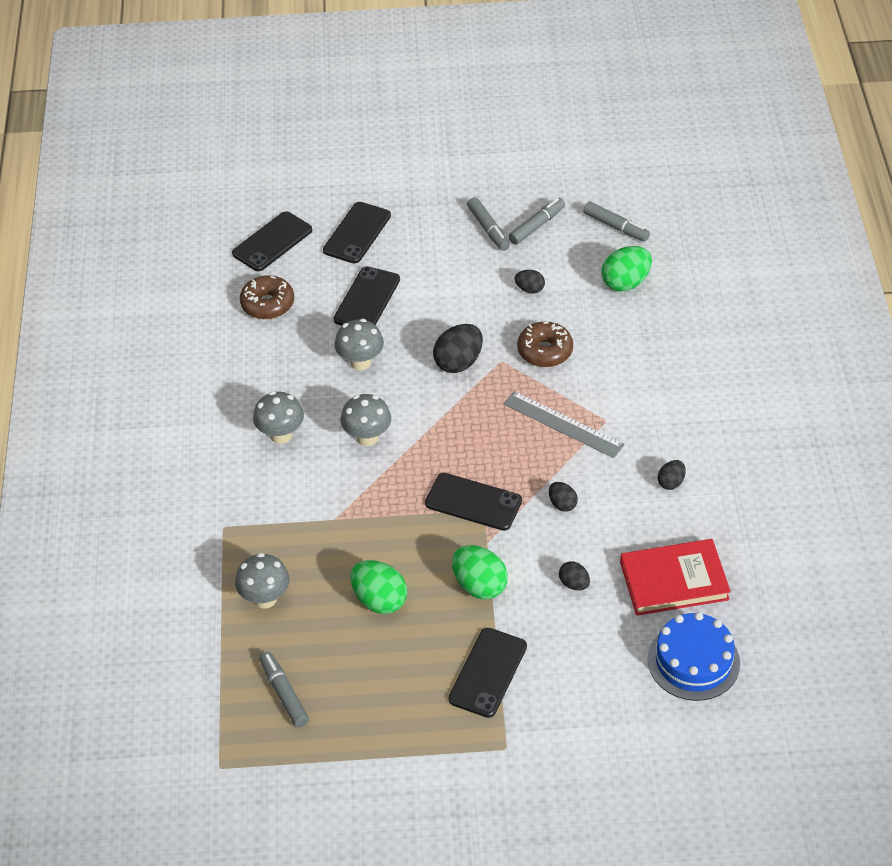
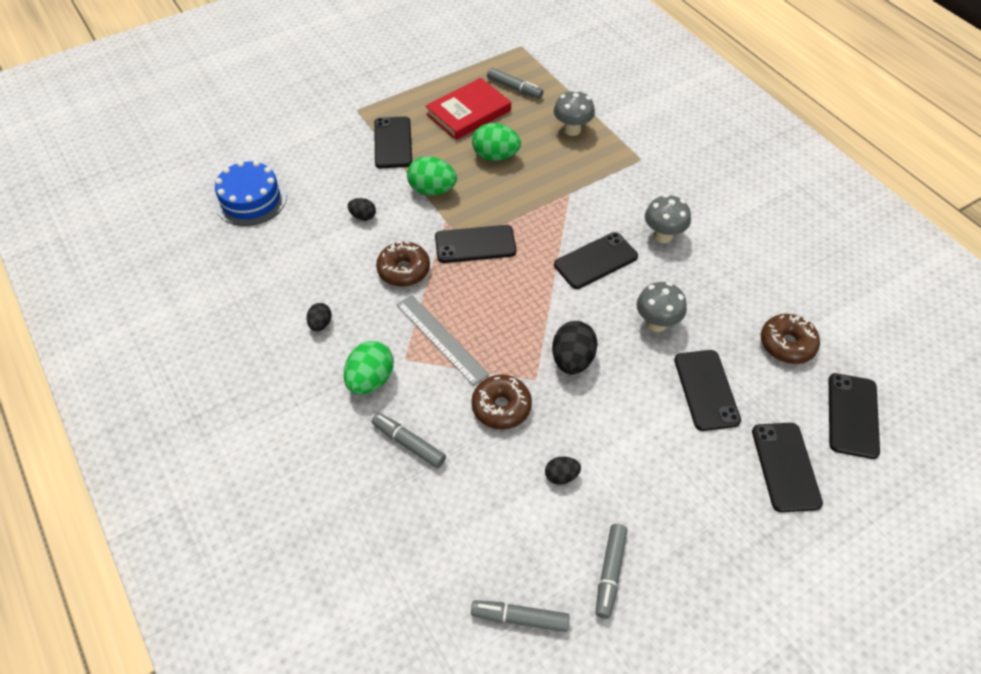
camera: 150 degrees right, 5 degrees up
(367, 437) = (595, 260): grey mushroom -> black phone
(488, 229) = (659, 540): grey marker -> grey marker (408, 443)
(562, 504) = (404, 270): black egg -> brown donut
(563, 424) = (441, 339): grey ruler -> grey ruler turned 45 degrees clockwise
(625, 283) = (466, 533): green egg -> green egg (370, 380)
(674, 580) = (286, 247): red book -> red book (468, 112)

